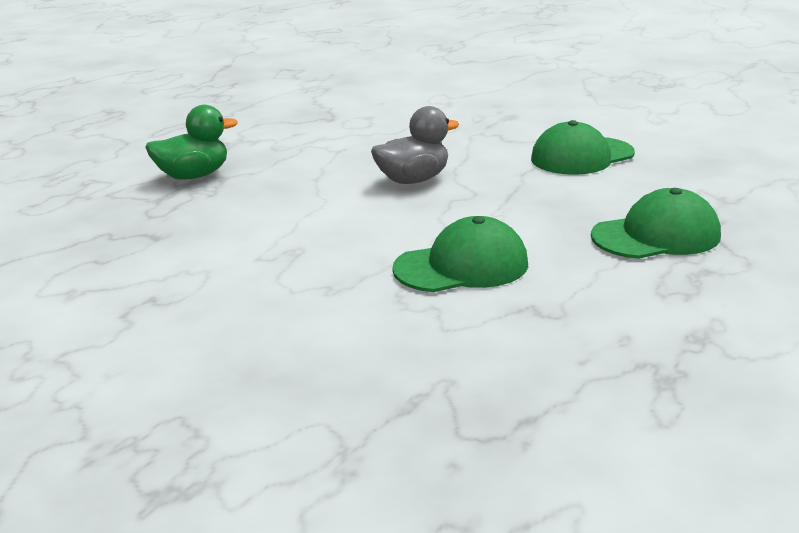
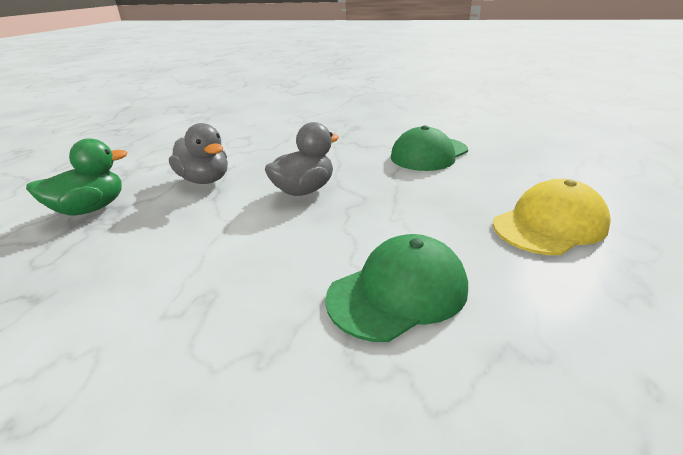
camera: 15 degrees left, 5 degrees up
(310, 160) = (205, 180): none -> grey duck
(656, 236) = (549, 224): green cap -> yellow cap

